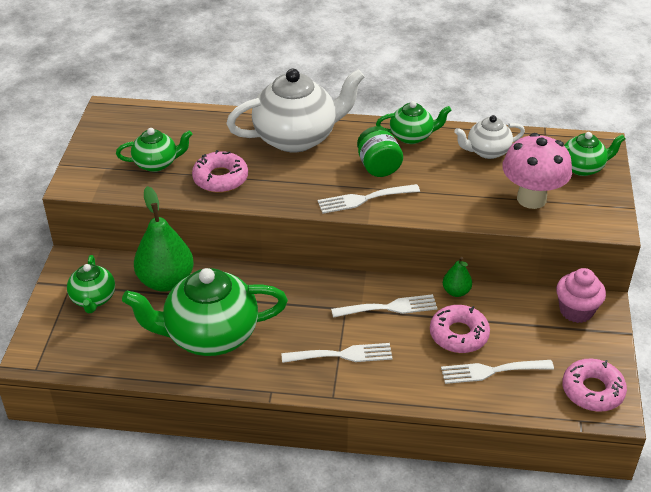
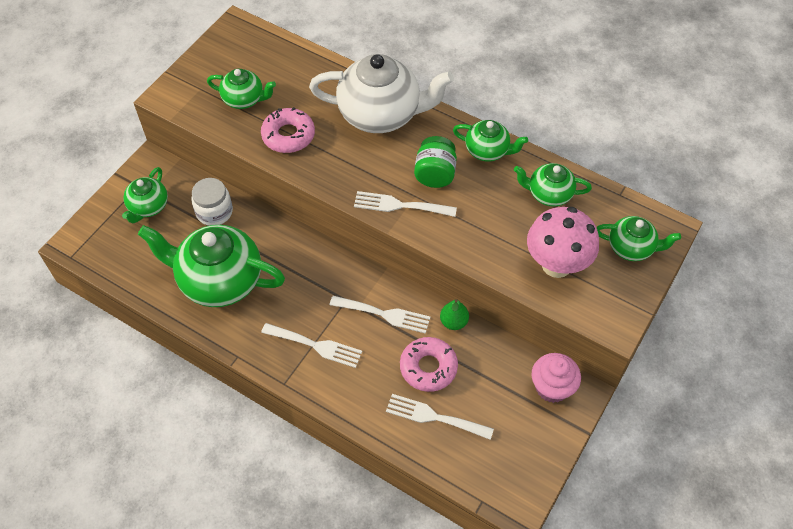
camera: 25 degrees right, 15 degrees up
(166, 281) = (214, 212): green pear -> white jar
(487, 151) = (548, 194): white teapot -> green teapot
(592, 391) = (512, 476): pink donut -> none

